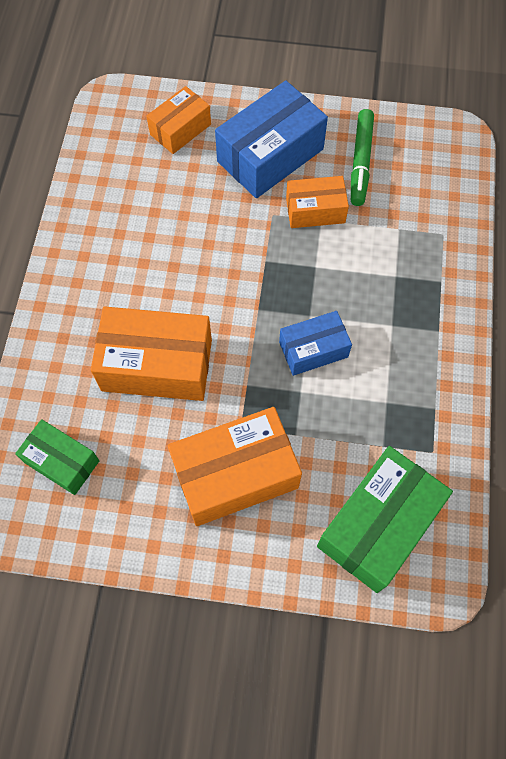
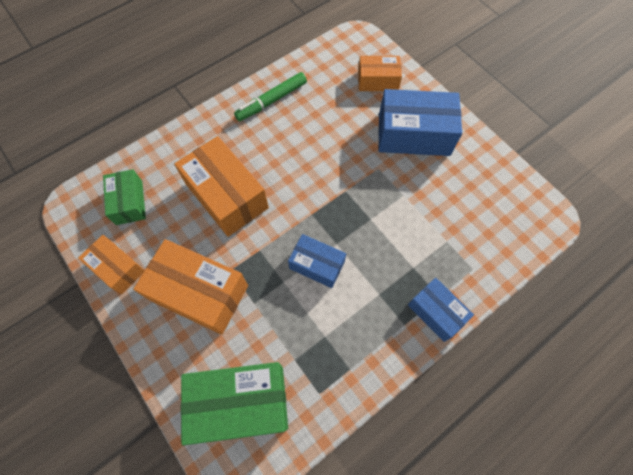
camera: 45 degrees right, 0 degrees up
(315, 210) = (406, 187): orange box -> orange box (117, 268)
(360, 162) = (465, 182): green marker -> green marker (271, 101)
(452, 297) = (436, 312): none -> blue box

